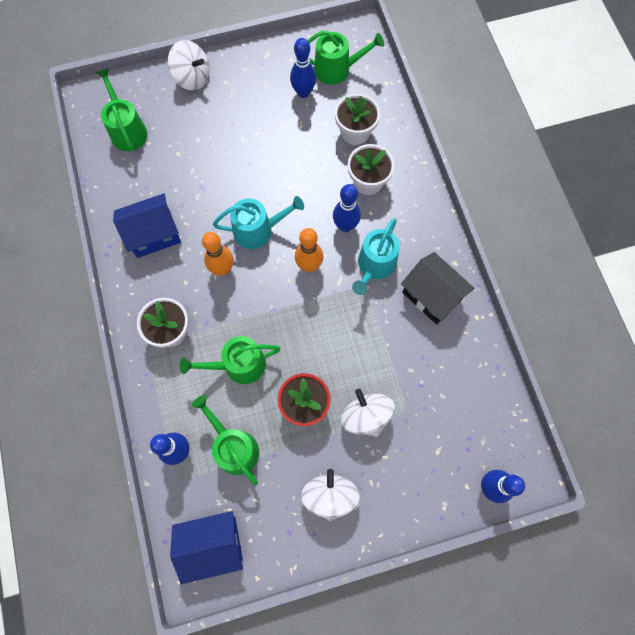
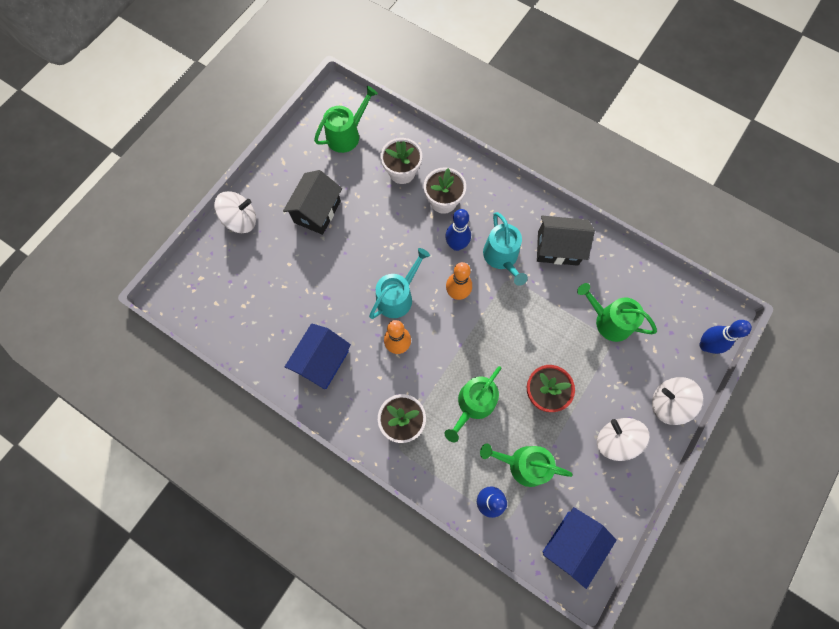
camera: 40 degrees left, 0 degrees up
(127, 130) = (226, 299): green watering can -> green watering can (609, 321)
(256, 114) = (317, 212): none -> black house
(303, 92) = (337, 170): blue bowling pin -> none
(365, 416) = (589, 366): white spinning top -> white spinning top (668, 403)

